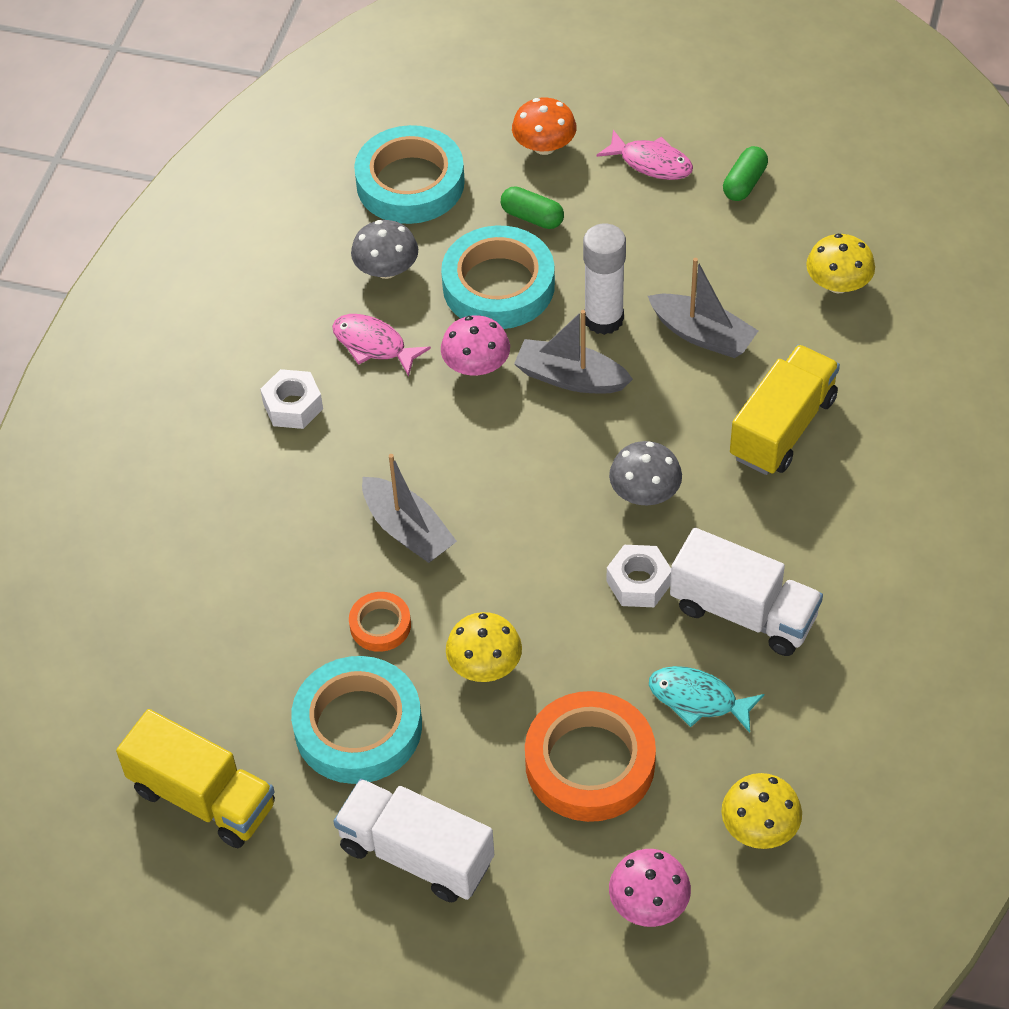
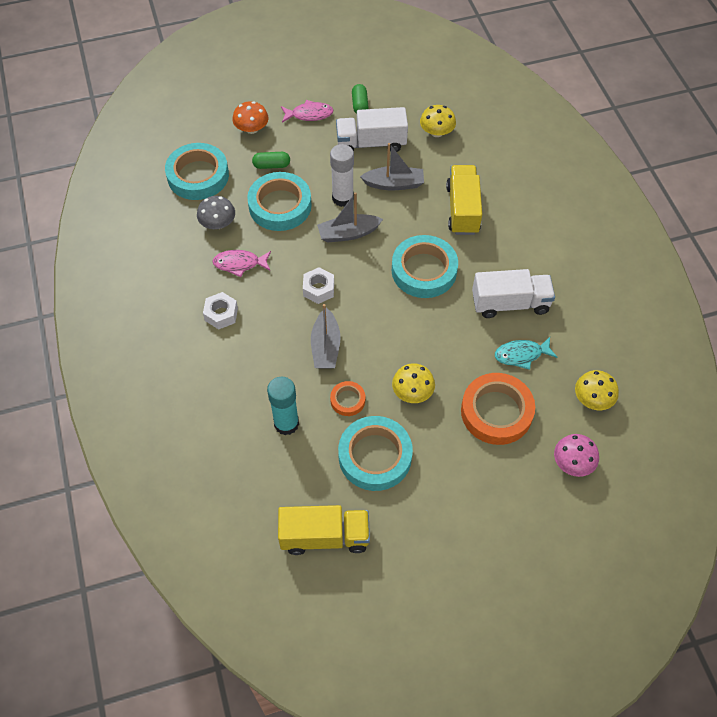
camera: 35 degrees left, 5 degrees up
(268, 611) = (286, 424): none -> turquoise glue stick
(407, 530) = (325, 346): grey boat -> grey boat turned 75 degrees clockwise
(416, 854) = (450, 503): white truck -> white truck (371, 143)
(476, 365) = (298, 249): pink mushroom -> none
(639, 583) = (453, 314): white nut -> white nut (318, 289)
(645, 492) = (424, 270): grey mushroom -> turquoise tape

